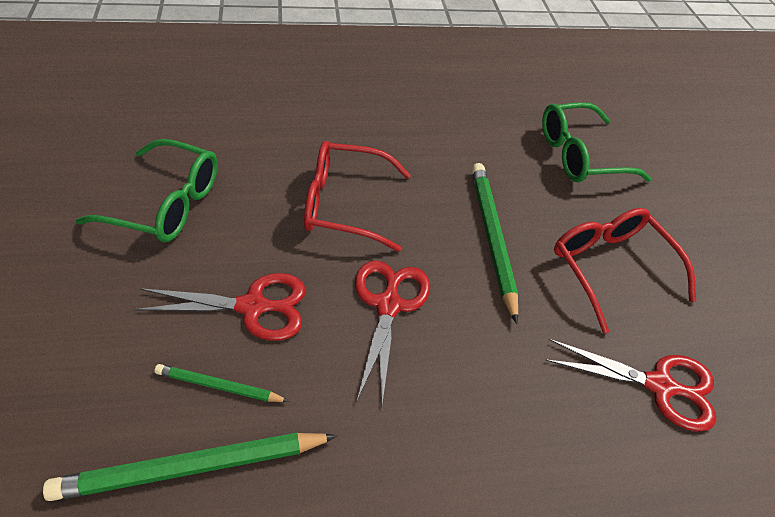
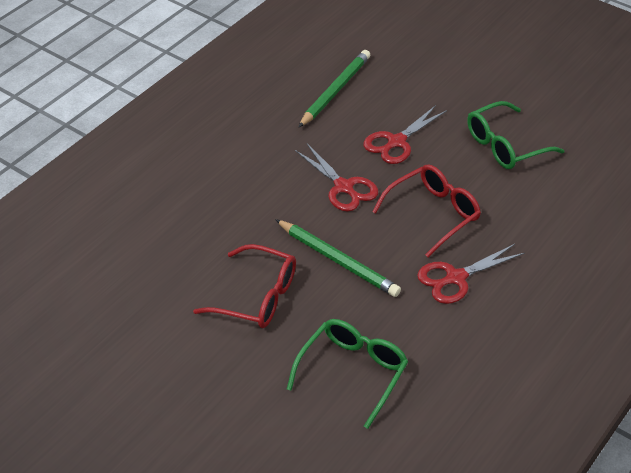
camera: 140 degrees right, 5 degrees down
(219, 386) = (364, 112): green pencil -> none
(659, 386) = (182, 251): red scissors -> red scissors (455, 278)

